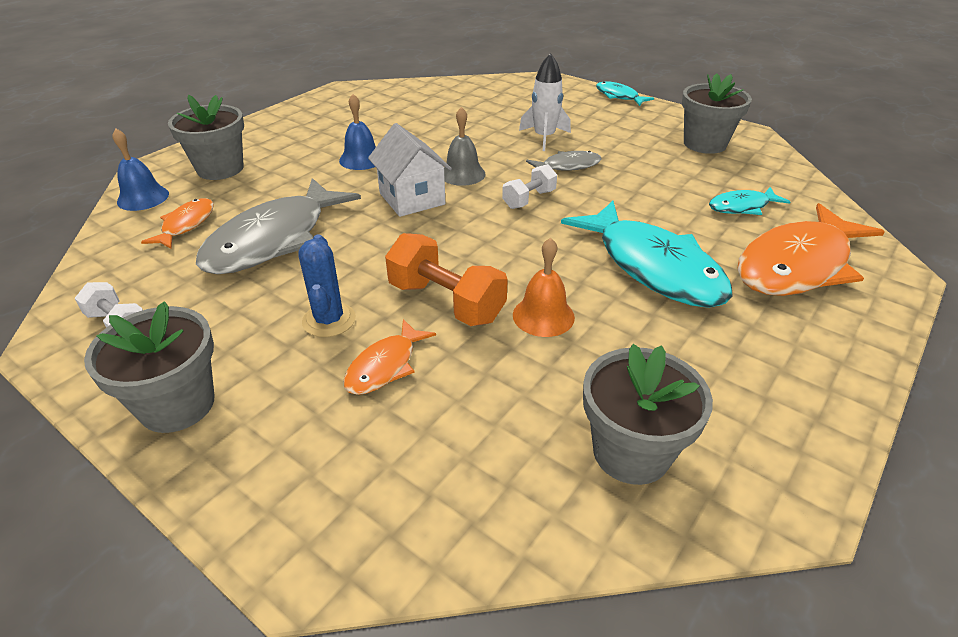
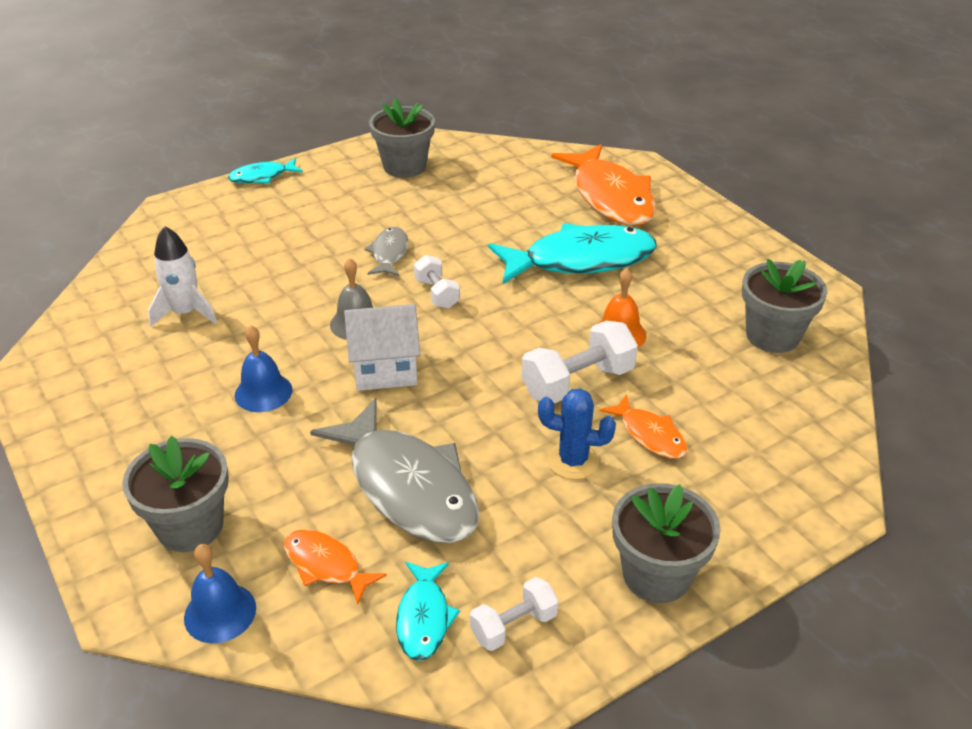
camera: 70 degrees left, 0 degrees up
(446, 302) = (577, 382): orange dumbbell -> white dumbbell
(544, 137) = (317, 250): white rocket -> white rocket (186, 313)
(742, 207) = (520, 189): turquoise fish -> turquoise fish (424, 618)

